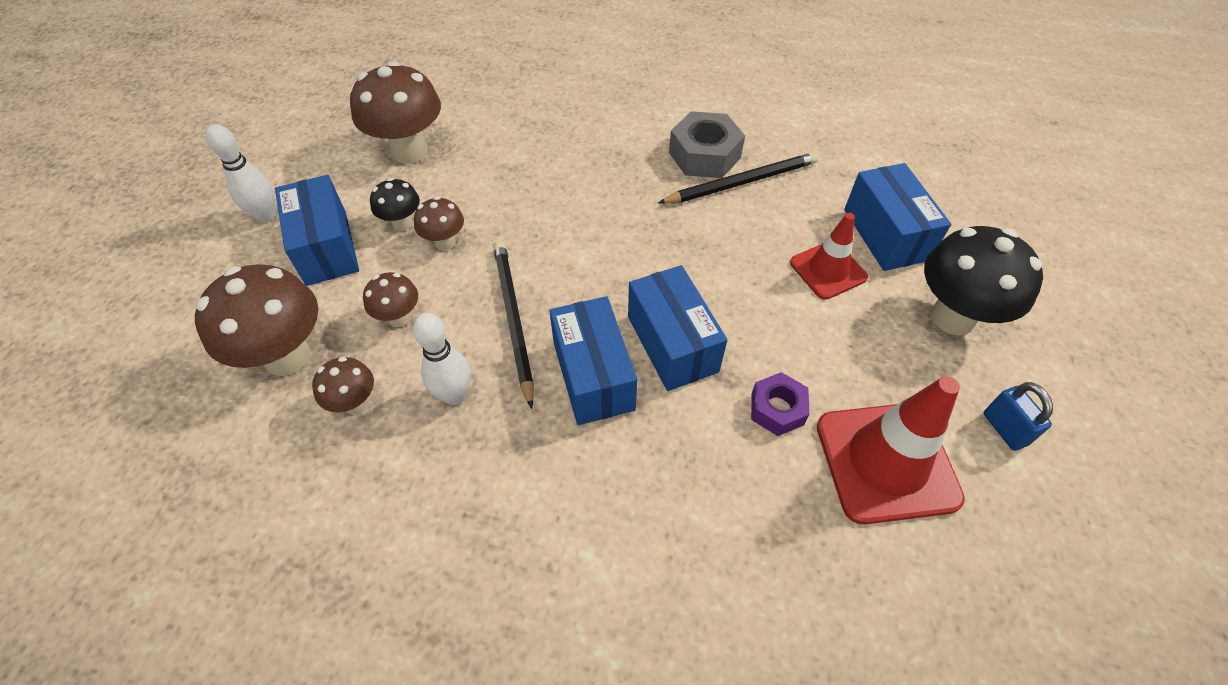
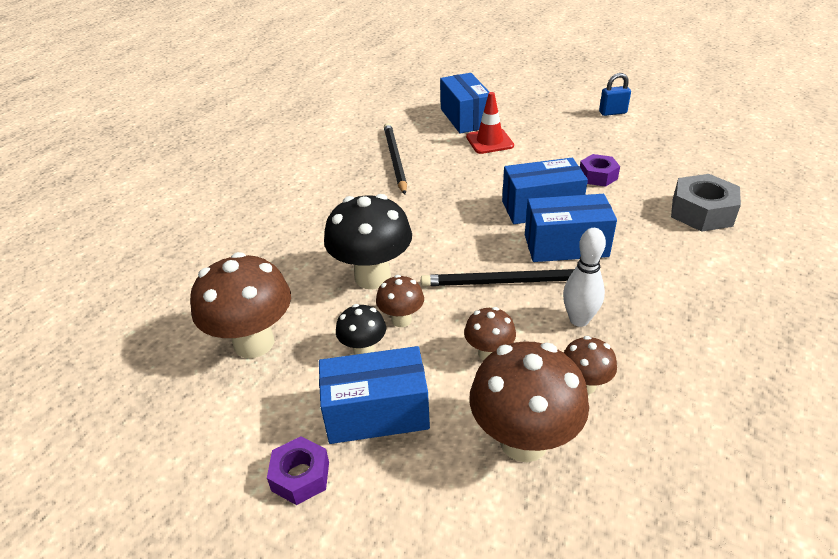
camera: 75 degrees left, 15 degrees down
(266, 216) = (300, 476): white bowling pin -> purple nut
(704, 155) = (357, 171): grey nut -> grey nut (701, 212)
(885, 234) = (465, 118): blue box -> blue box turned 75 degrees clockwise
(886, 462) = (634, 148): red traffic cone -> none
(952, 317) = (536, 111): black mushroom -> black mushroom (372, 277)

